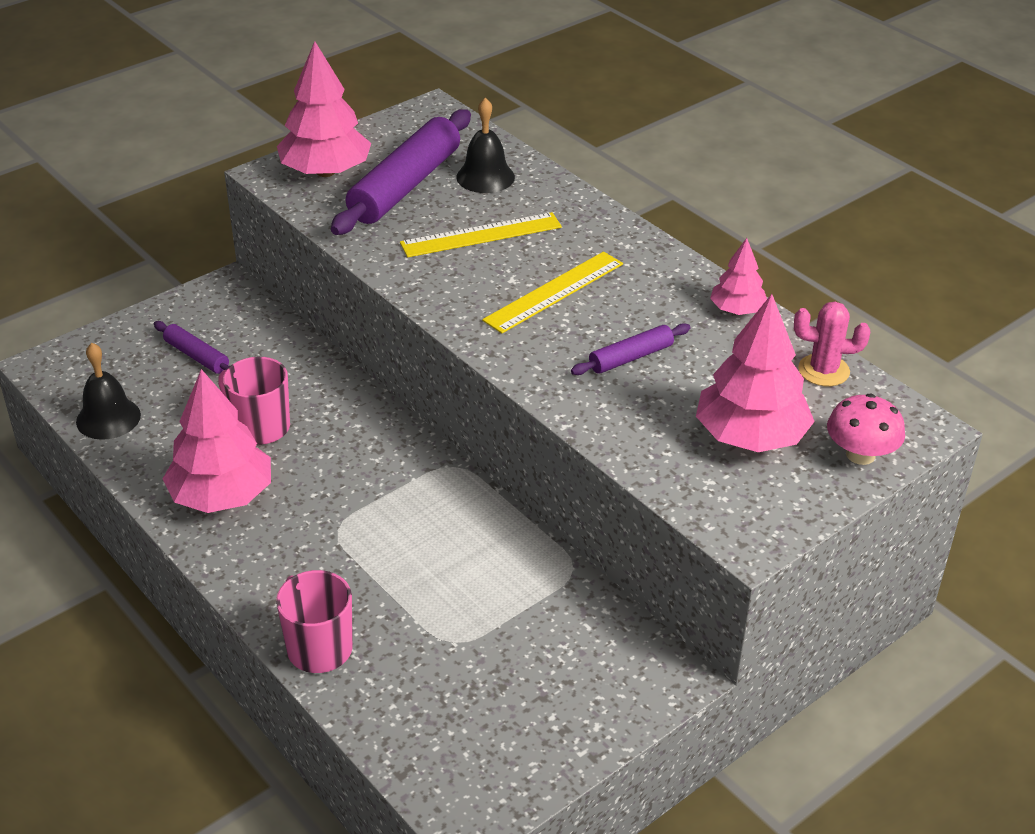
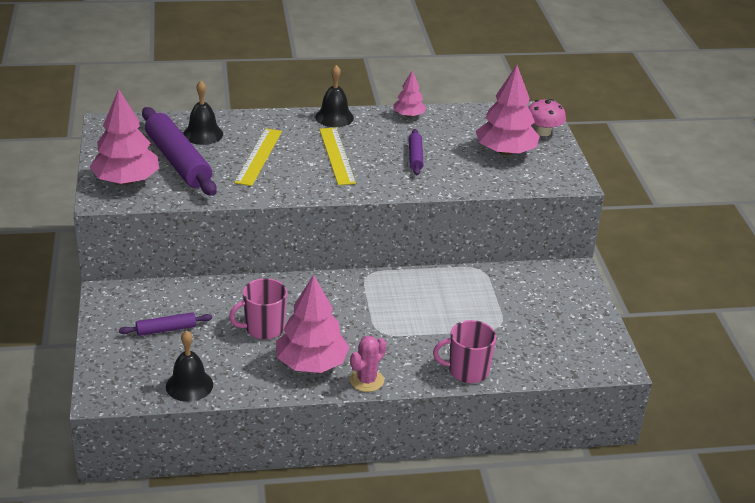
camera: 60 degrees left, 5 degrees down
(650, 252) = (334, 117): none -> black bell
(823, 370) = (477, 115): pink cactus -> pink cactus (366, 380)

